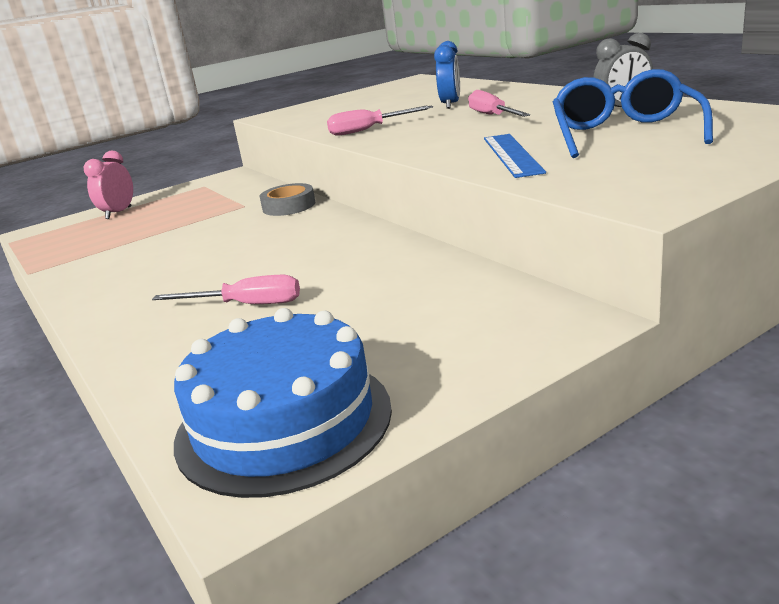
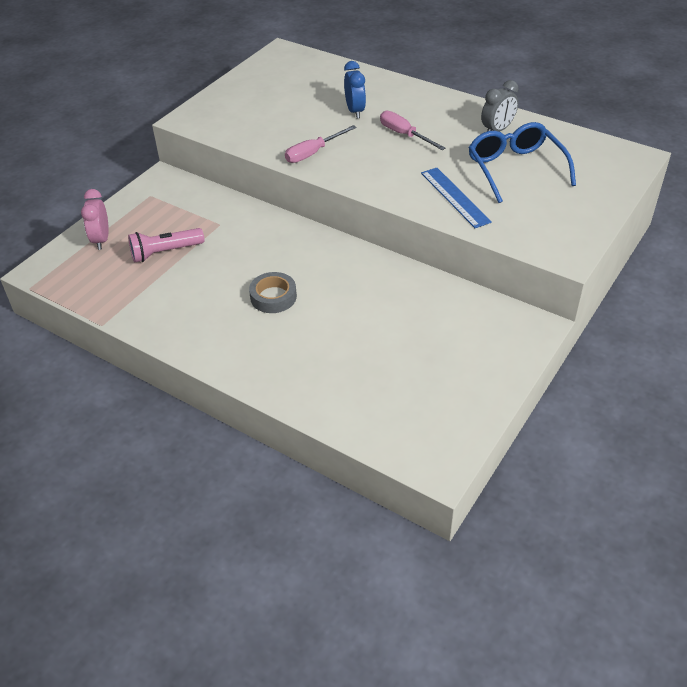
camera: 25 degrees left, 20 degrees up
(164, 223) = (165, 252): none -> pink flashlight
(246, 305) = (324, 338): pink screwdriver -> none
(284, 422) = (425, 422): blue cake -> none
(289, 206) = (261, 223): grey tape -> grey tape (273, 297)

